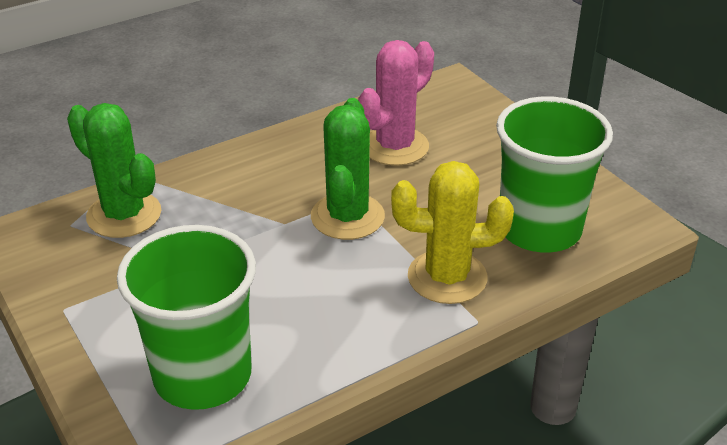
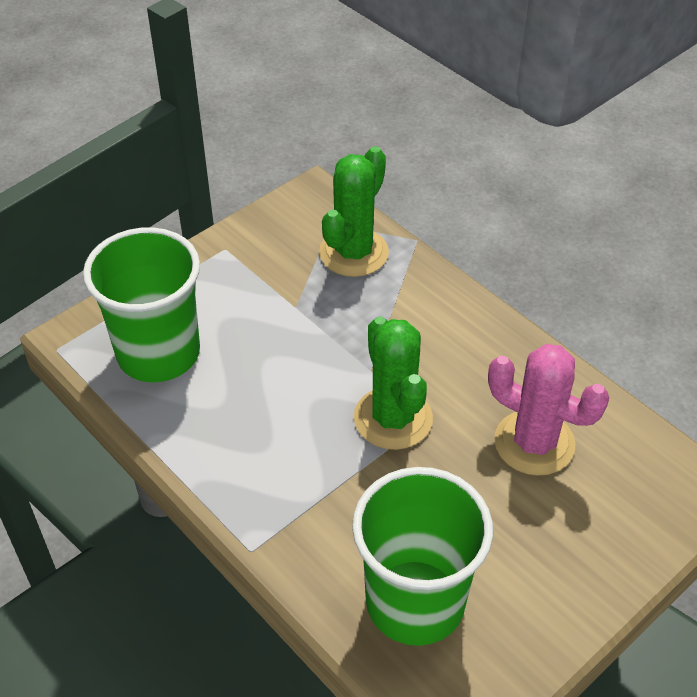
camera: 80 degrees right, 10 degrees up
(347, 217) = (393, 418): green cactus -> green cactus turned 75 degrees clockwise
(447, 277) = (314, 517): yellow cactus -> none

